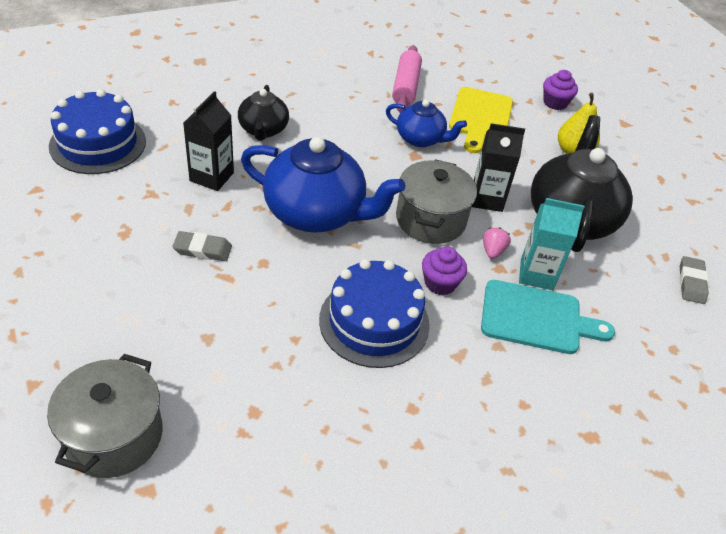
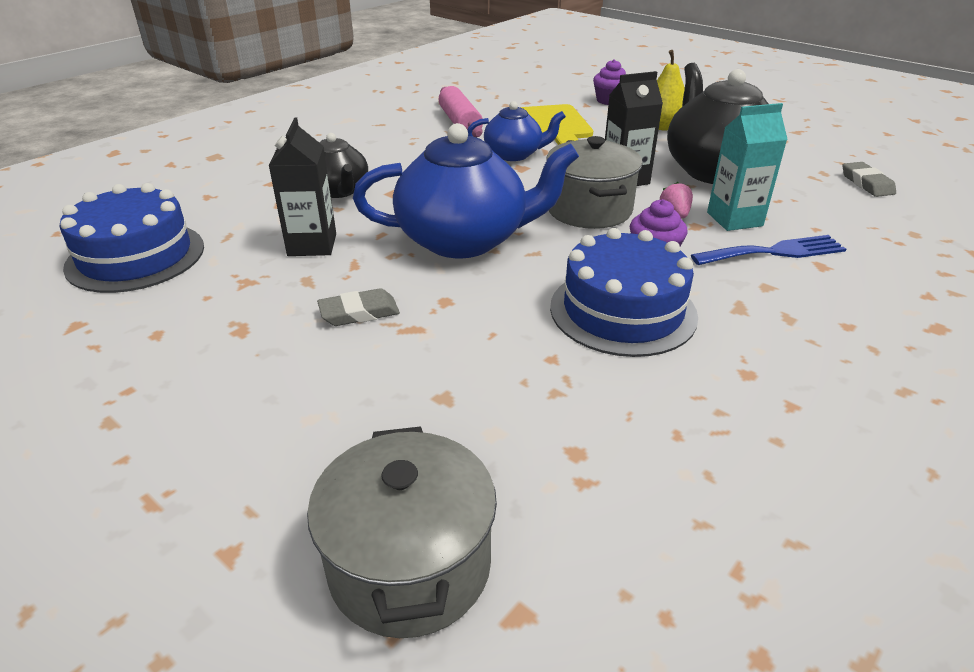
camera: 20 degrees left, 10 degrees down
(536, 318) = (774, 252): turquoise cutting board -> blue fork

